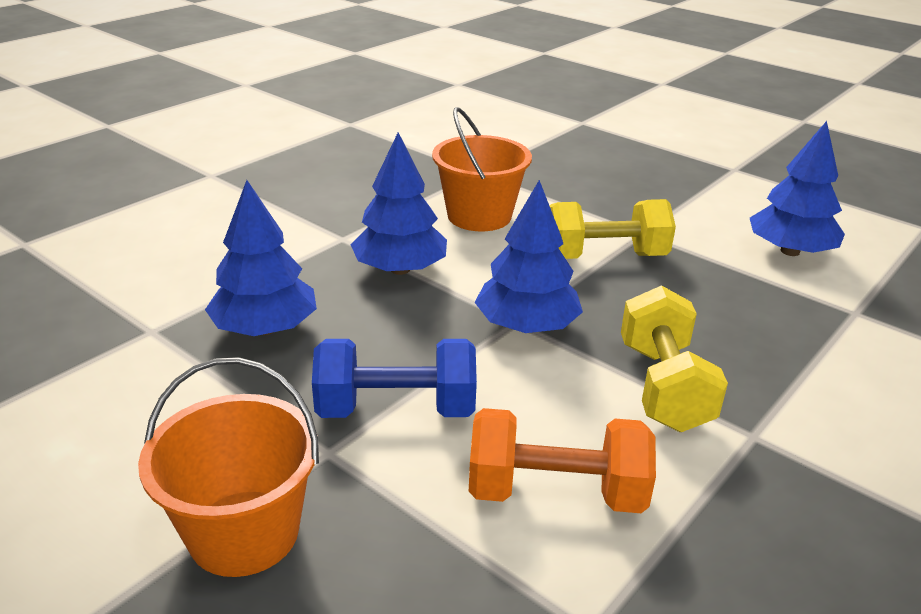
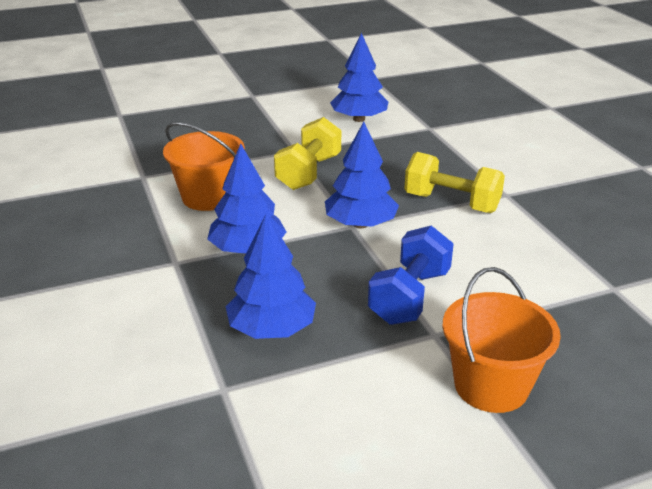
camera: 60 degrees left, 0 degrees up
(555, 492) = (516, 265): orange dumbbell -> none

